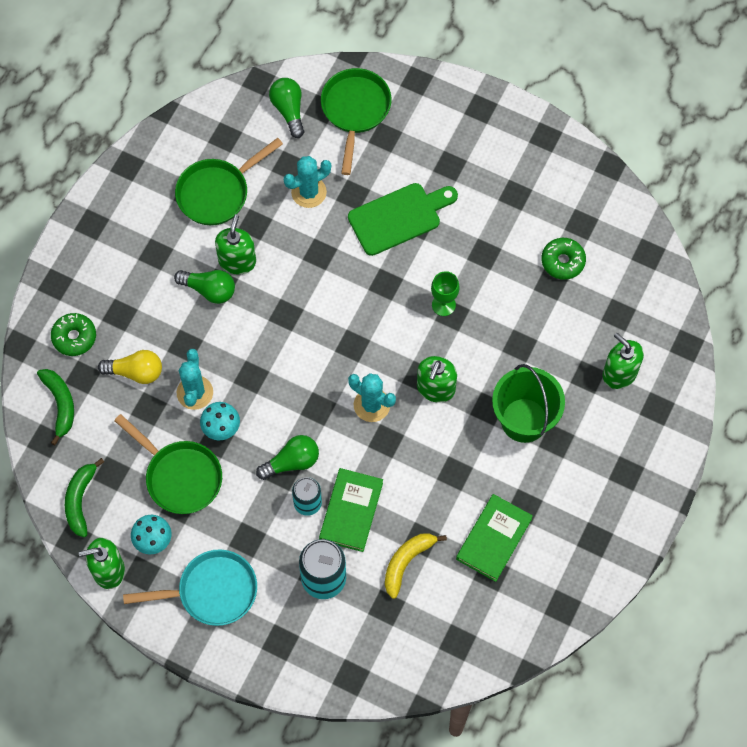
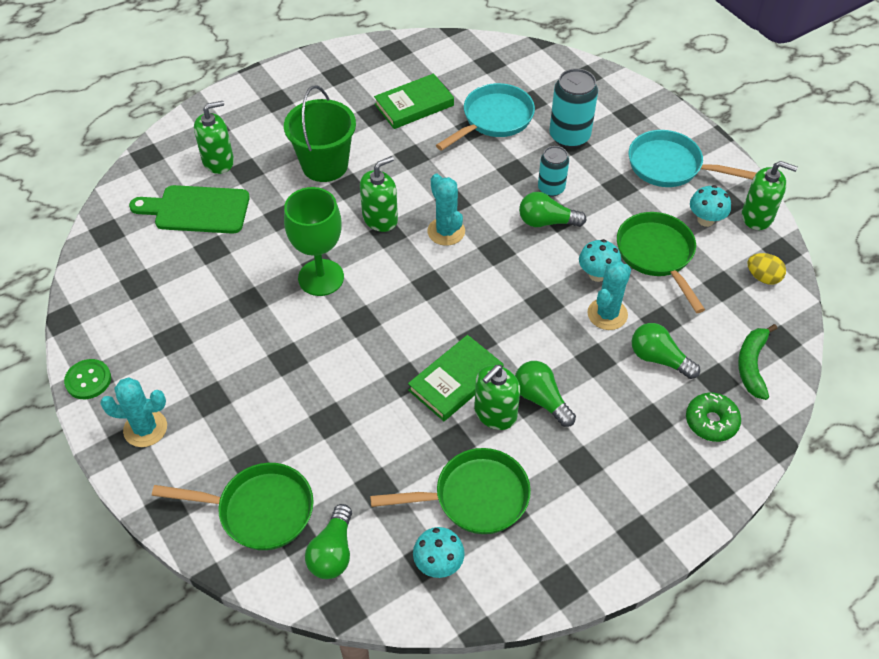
camera: 150 degrees left, 15 degrees down
(80, 500) = (763, 277): green banana -> yellow egg
(135, 372) = (659, 359): yellow light bulb -> green light bulb
(216, 138) = (438, 564): none -> turquoise mushroom
(309, 192) = (374, 446): turquoise cactus -> turquoise cactus (145, 428)
(351, 511) = (517, 168): green book -> green book (455, 381)
(355, 110) = (259, 510): green pan -> green pan turned 120 degrees counterclockwise
(399, 217) = (301, 374): green cutting board -> green cutting board (197, 210)
(407, 562) = (494, 119): yellow banana -> turquoise pan
(443, 305) = (321, 277): green goblet -> green goblet, size x1.76
(547, 133) = (88, 380): none -> green button
(563, 261) = (184, 261): green donut -> none
(619, 373) = (218, 161): green soap dispenser -> green soap dispenser turned 105 degrees counterclockwise

